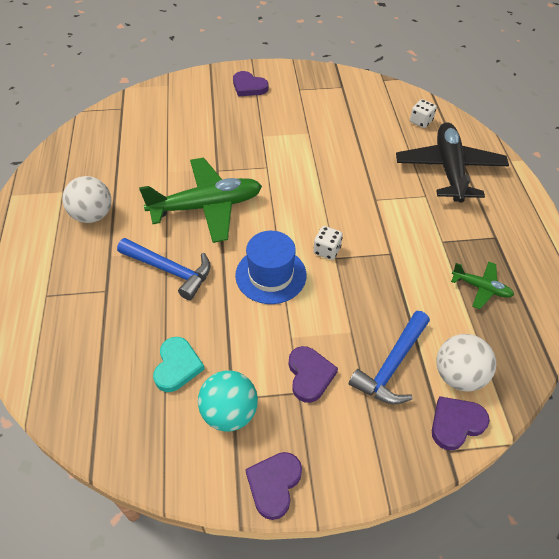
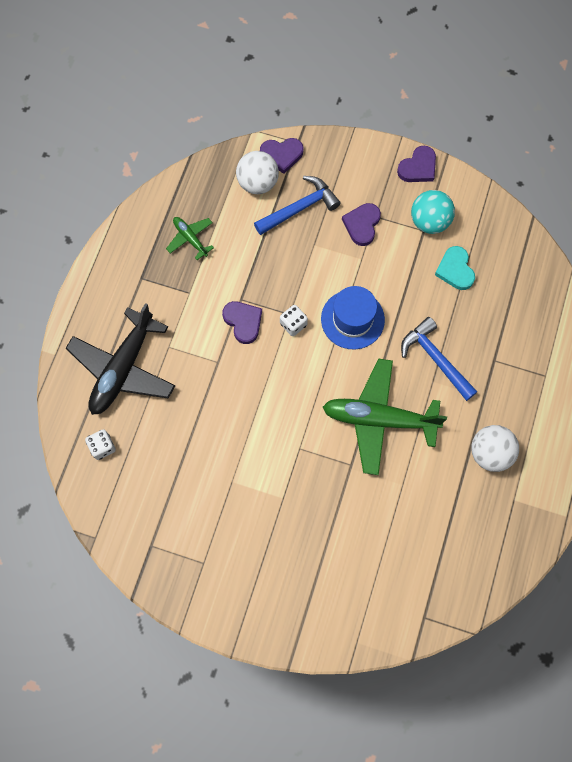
camera: 155 degrees left, 20 degrees up
(177, 366) = (455, 270): turquoise heart -> turquoise heart turned 45 degrees counterclockwise
(249, 87) = (260, 594): purple heart -> purple heart (243, 322)

